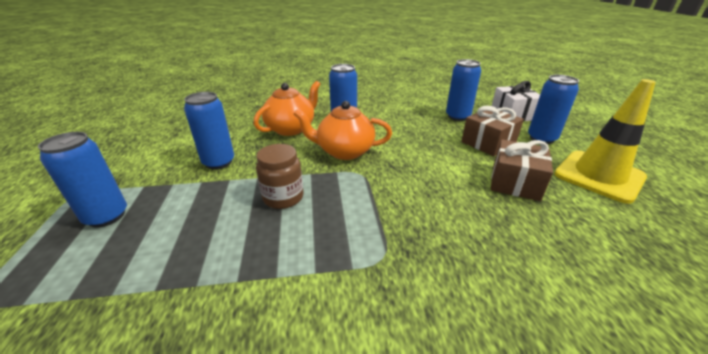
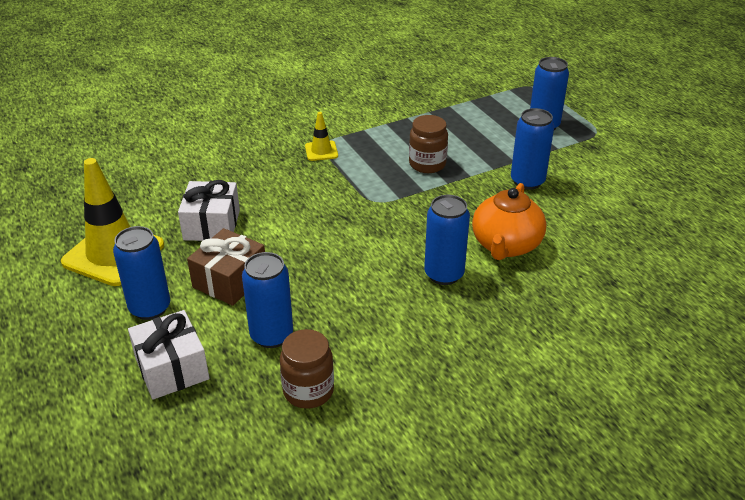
camera: 160 degrees right, 5 degrees up
(344, 151) = (408, 224): orange teapot -> none
(390, 245) = (321, 151): none -> yellow traffic cone
(439, 99) = (308, 391): none -> brown jar
(515, 182) = (212, 225): brown gift -> white gift

